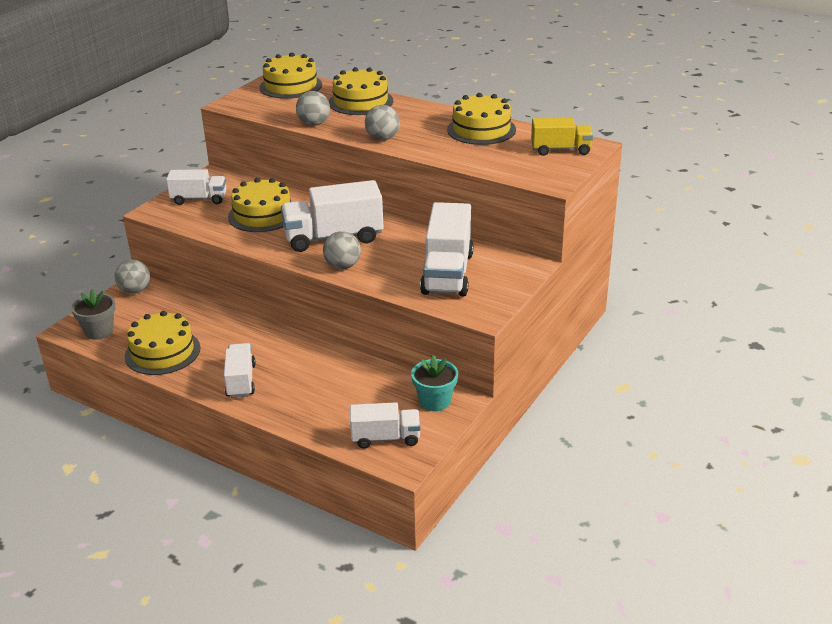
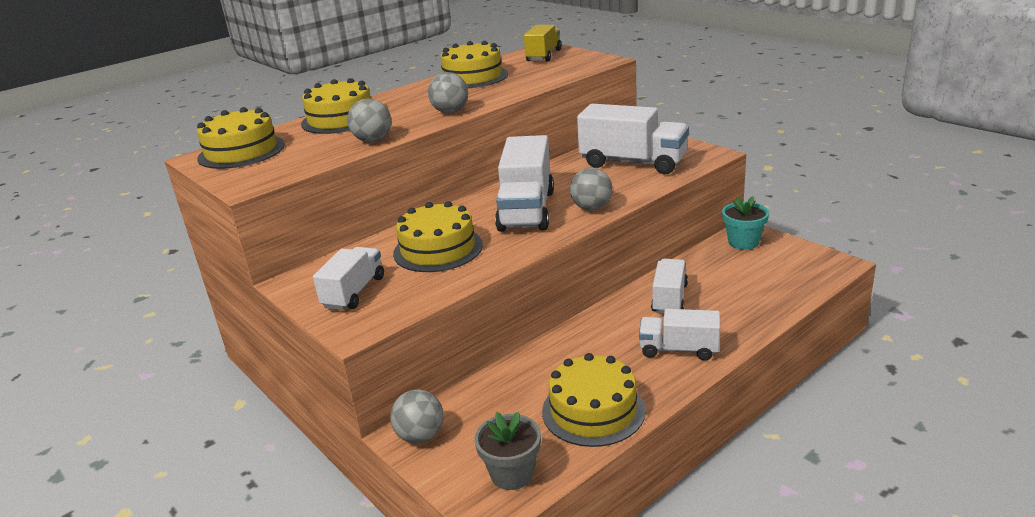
camera: 70 degrees left, 5 degrees down
(386, 438) = (797, 270): white truck -> white truck (669, 299)

